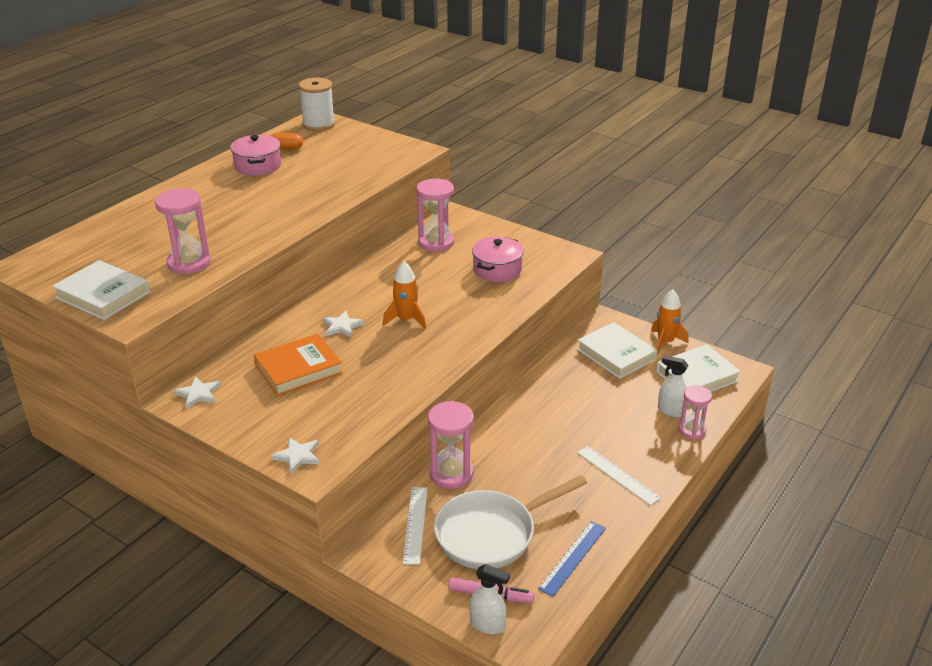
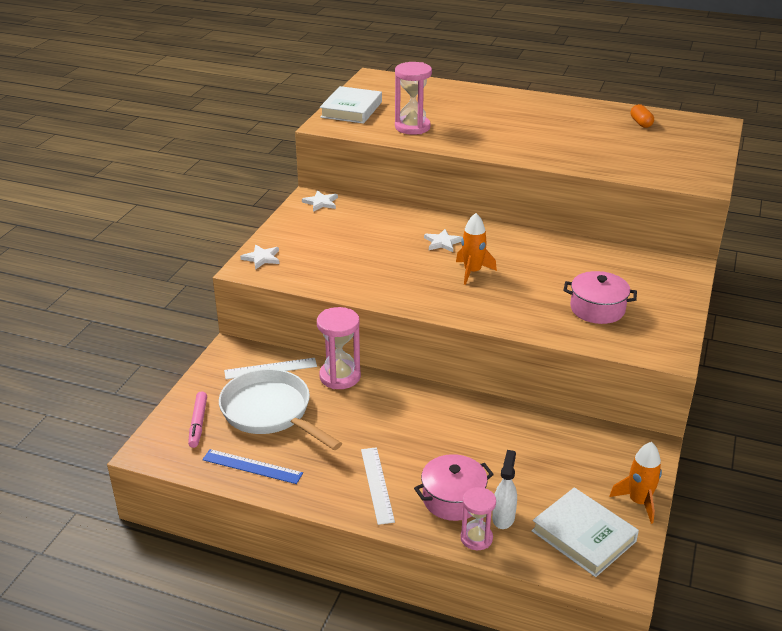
camera: 75 degrees right, 0 degrees up
(258, 166) = (594, 118): pink pot -> pink pot (453, 499)
(298, 369) = (371, 235): orange book -> none
(318, 124) = (706, 127): white spool -> none
(436, 242) = (622, 264): pink hourglass -> none
(487, 625) = (166, 427): white spray bottle -> none
(616, 354) = (586, 462): white book -> none
(617, 475) = (377, 484): white ruler -> white ruler turned 45 degrees counterclockwise

